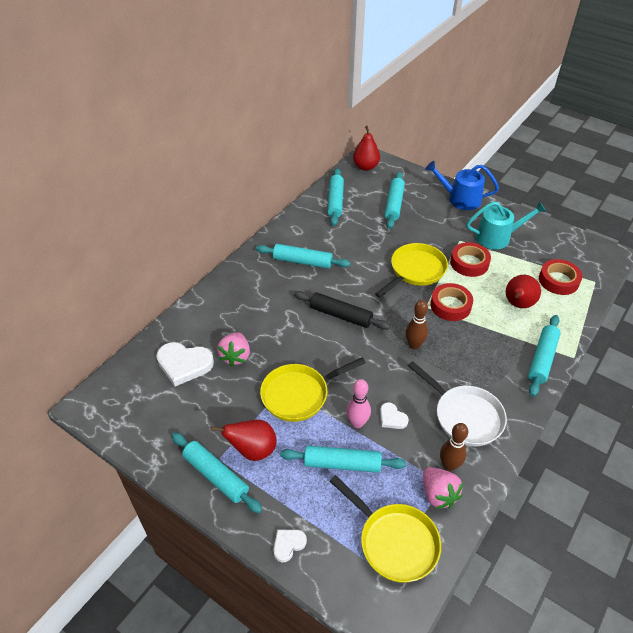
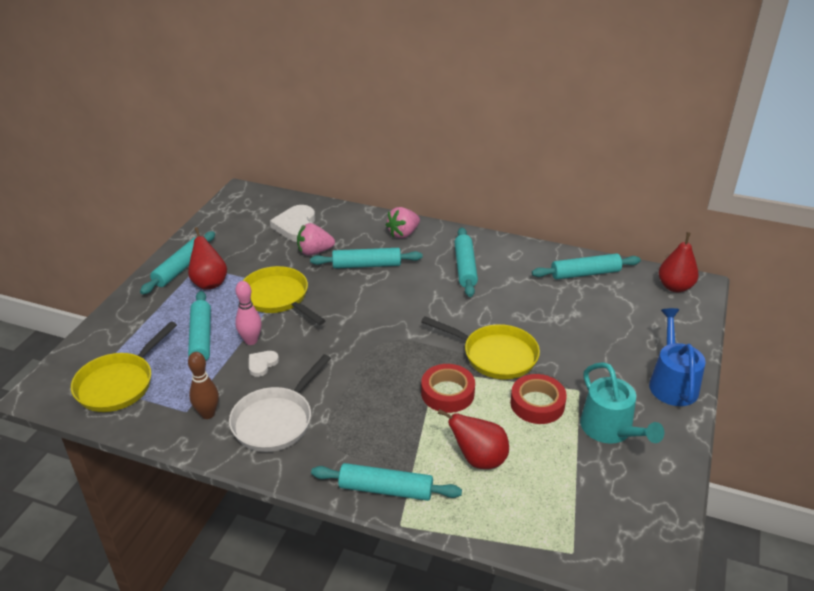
camera: 75 degrees right, 10 degrees down
(288, 544) = (116, 320): white heart -> none
(340, 315) = (394, 307): black rolling pin -> none
(394, 204) = (613, 321): turquoise rolling pin -> turquoise rolling pin (366, 265)
(414, 345) = (369, 368): brown bowling pin -> none
(438, 494) = (172, 409): pink strawberry -> pink strawberry (403, 234)
(558, 280) = (551, 504): red tape -> none

